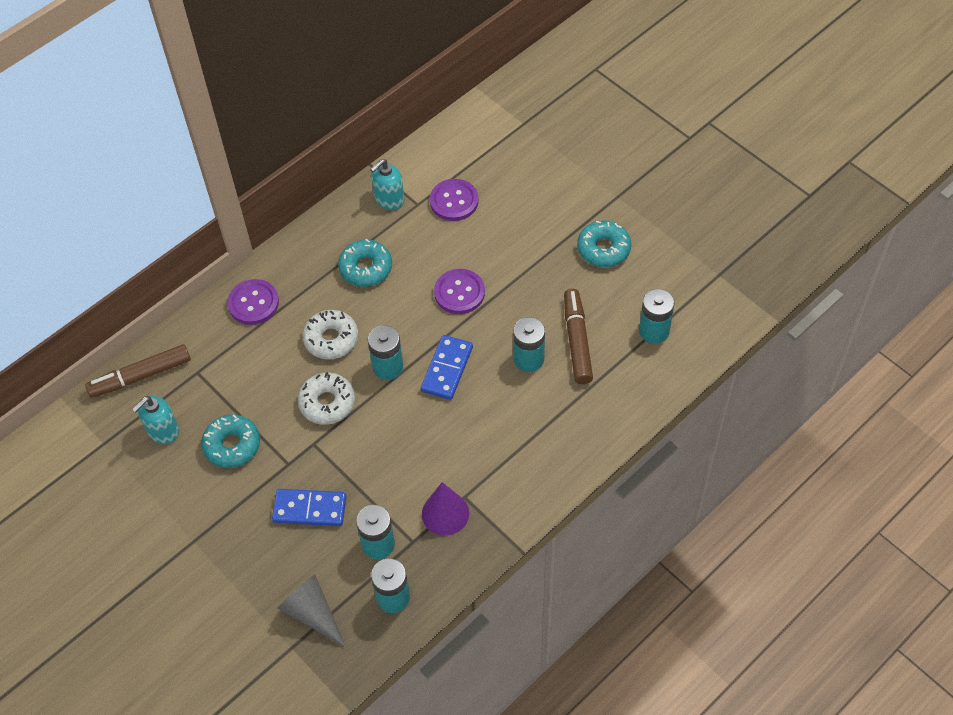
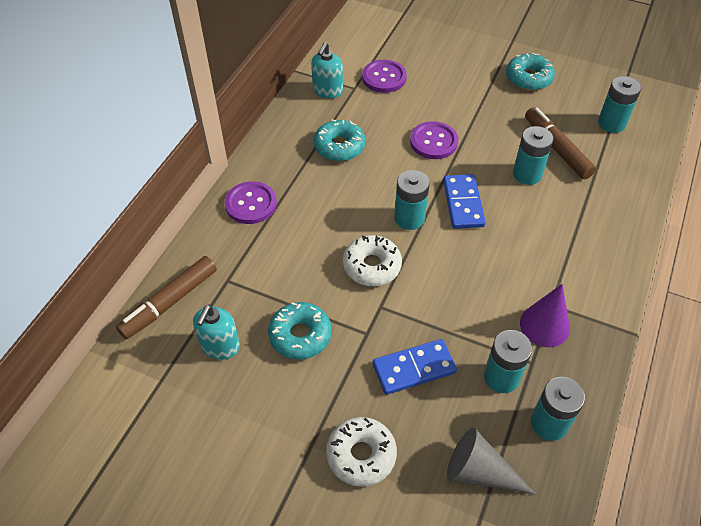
camera: 25 degrees left, 5 degrees down
(331, 339) = (342, 211): white donut -> white donut (361, 455)

